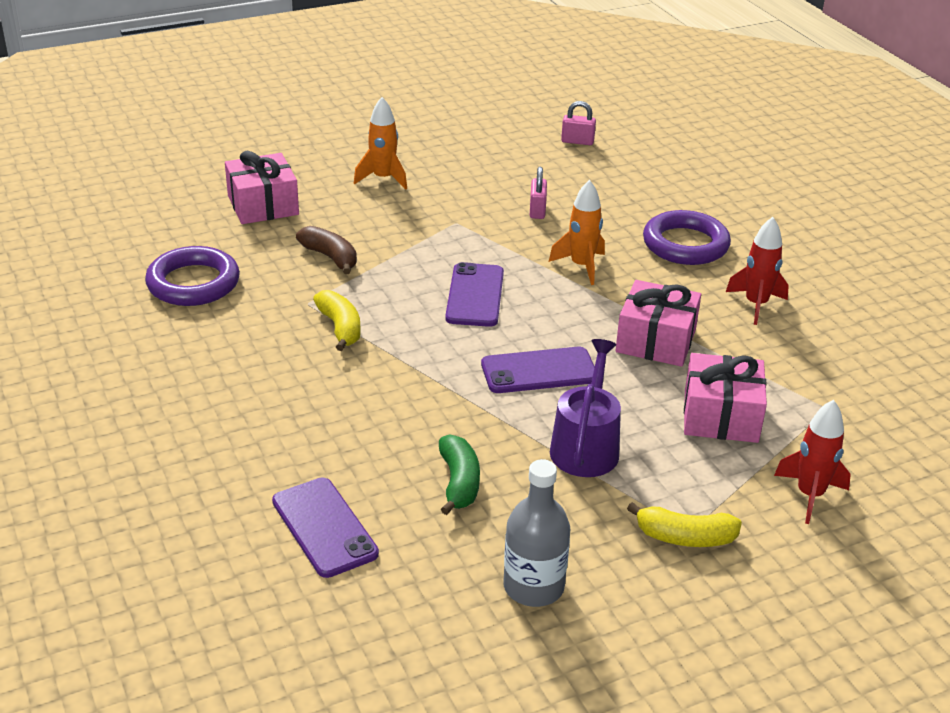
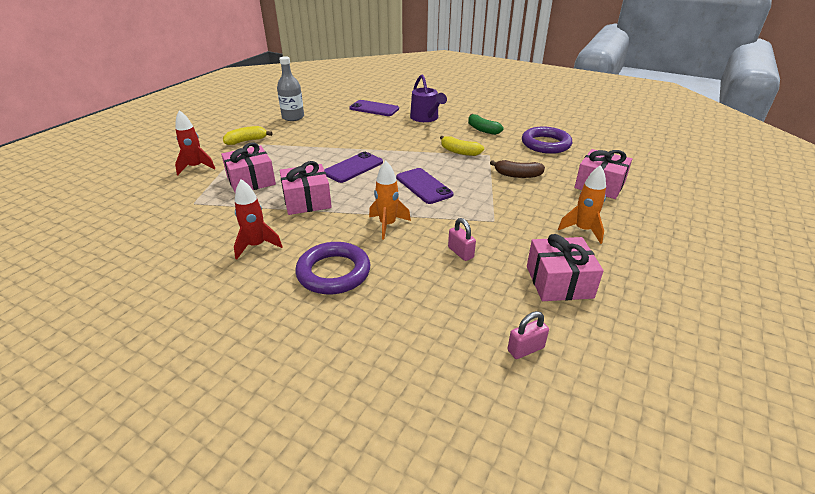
camera: 145 degrees right, 0 degrees up
(459, 482) = (344, 128): green banana -> green banana (482, 130)
(484, 159) = (559, 282): none -> pink gift
(586, 447) = (306, 151): purple watering can -> purple watering can (426, 118)

